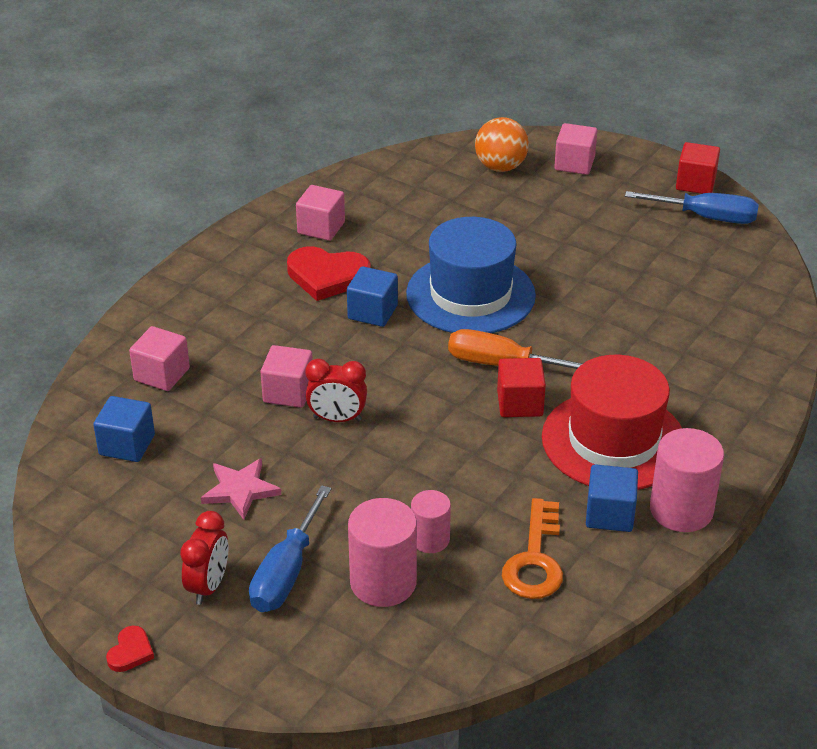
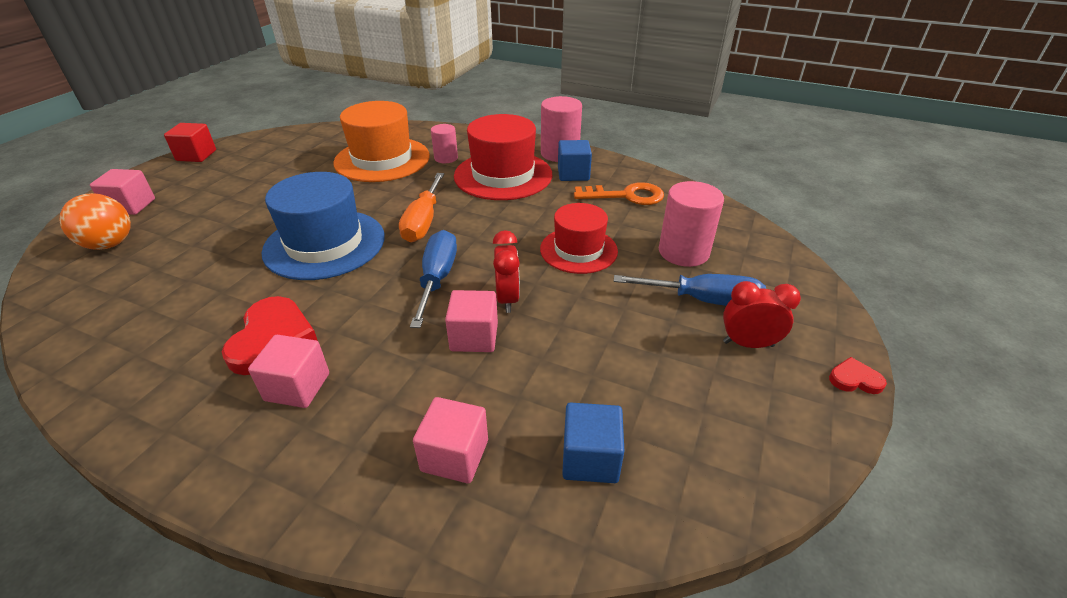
camera: 100 degrees left, 0 degrees up
(240, 490) = (623, 346): pink star -> none
(321, 228) = (167, 359): pink cube -> pink cube (297, 387)
(372, 312) = (343, 298): blue cube -> none
(411, 486) = (578, 250): none -> red hat
(430, 539) = (630, 236): pink cylinder -> pink cylinder (446, 158)
(520, 403) = (470, 211): red cube -> none
(673, 330) = (382, 159): none -> orange hat
(706, 217) = (246, 151): blue screwdriver -> blue screwdriver (437, 278)

